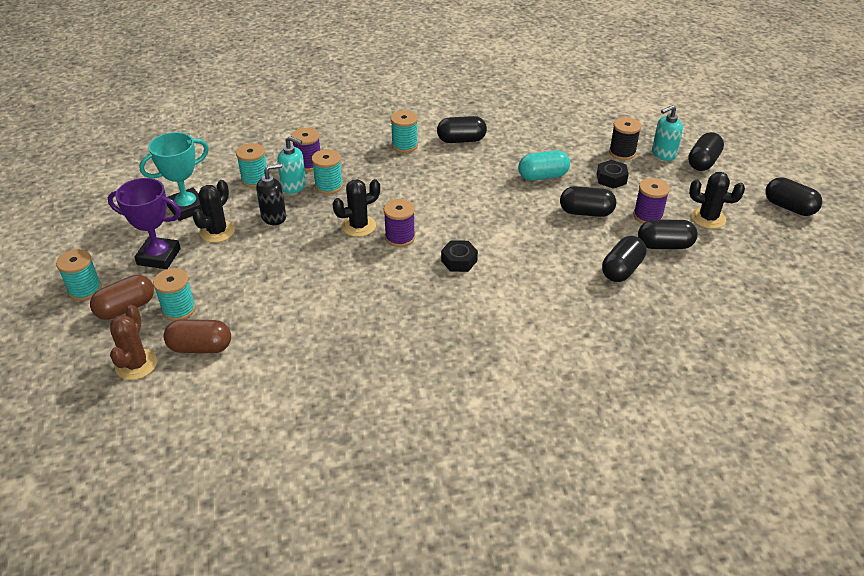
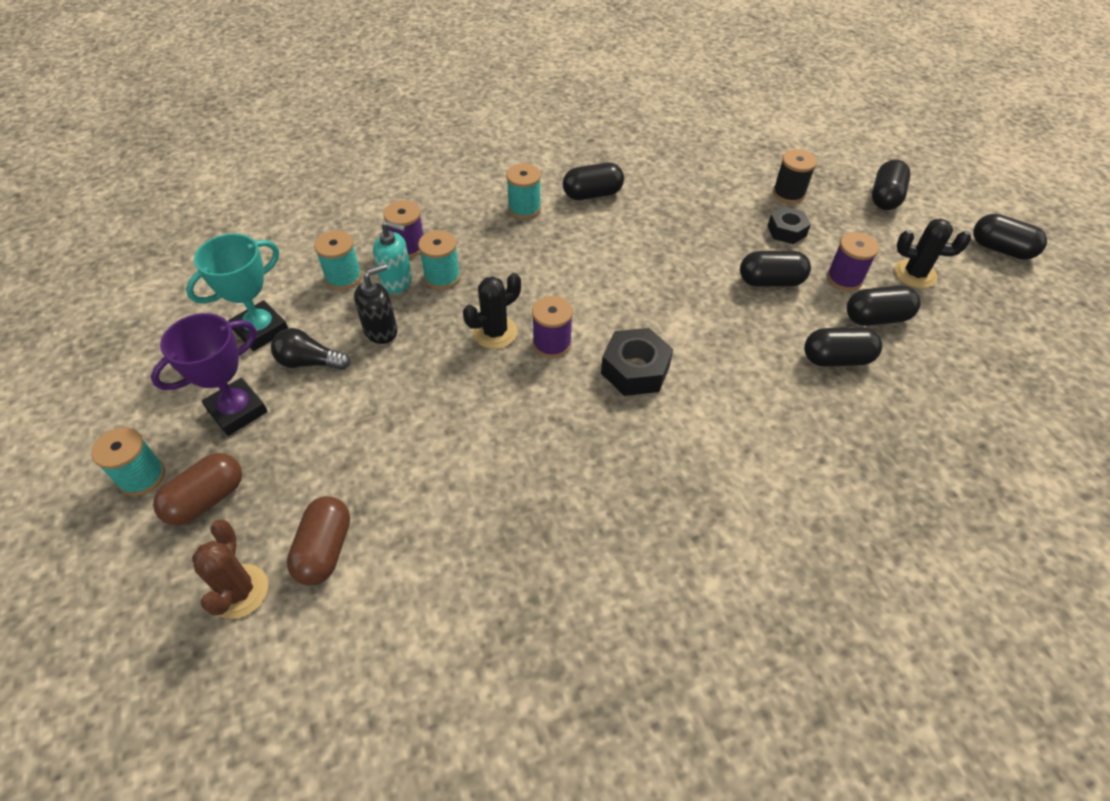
camera: 10 degrees left, 10 degrees up
(159, 257) = (237, 410): purple trophy -> purple trophy turned 45 degrees counterclockwise
(179, 309) = (282, 491): turquoise spool -> none
(200, 347) = (324, 550): brown capsule -> brown capsule turned 75 degrees counterclockwise
(217, 232) = (309, 362): black cactus -> black light bulb
(459, 261) = (635, 369): black nut -> black nut, size x1.52
(543, 176) = (704, 235): turquoise capsule -> none
(622, 270) = (836, 359): black capsule -> black capsule turned 60 degrees clockwise
(663, 154) = (836, 191): turquoise soap dispenser -> none

